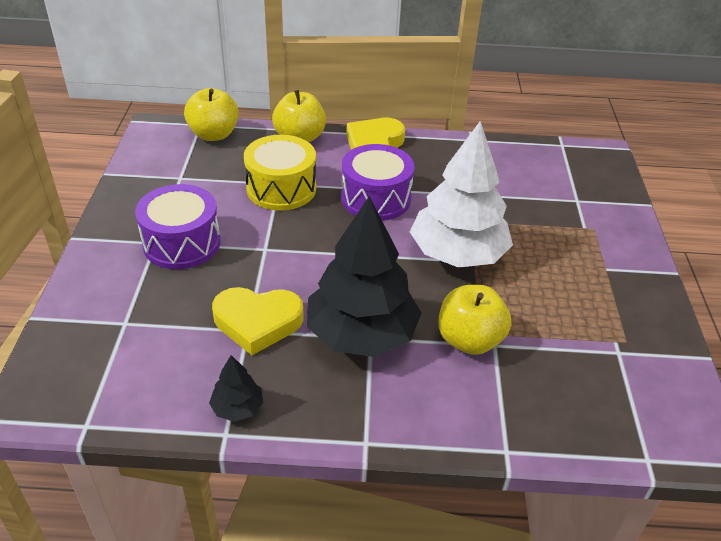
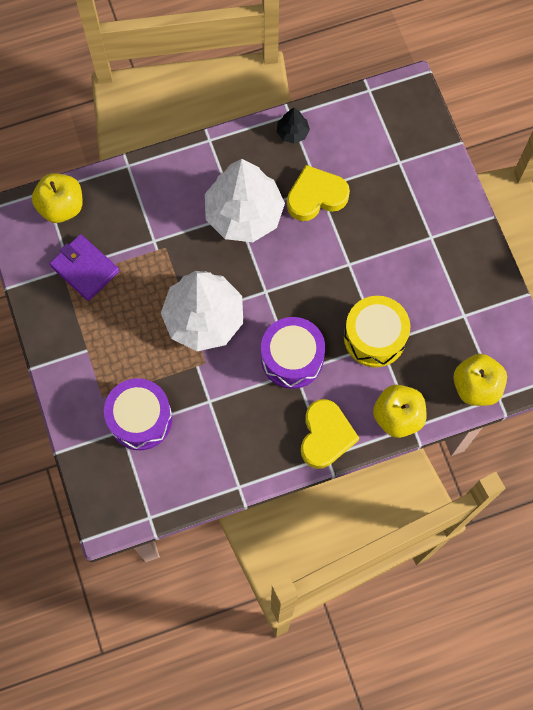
camera: 160 degrees right, 30 degrees up
(182, 243) = (412, 244): purple drum -> purple drum (140, 419)
(361, 334) = (244, 214): black tree -> white tree
(469, 340) = (171, 238): yellow apple -> yellow apple (61, 207)
(597, 344) = (85, 269): none -> purple wallet

